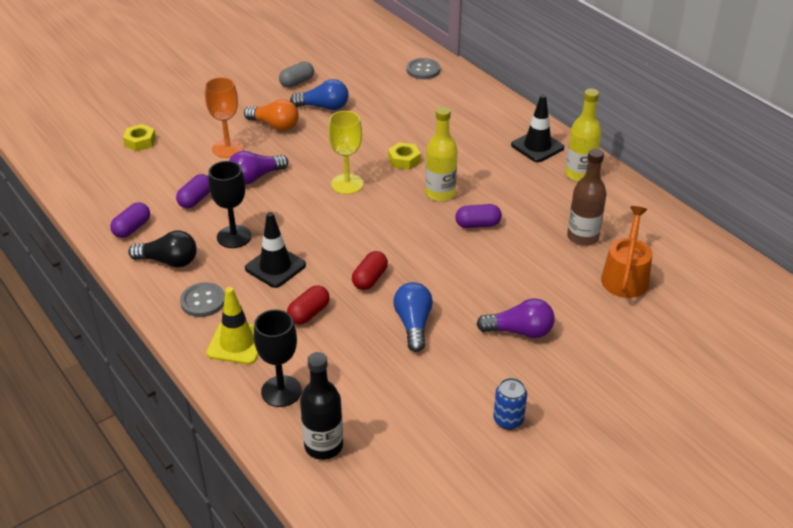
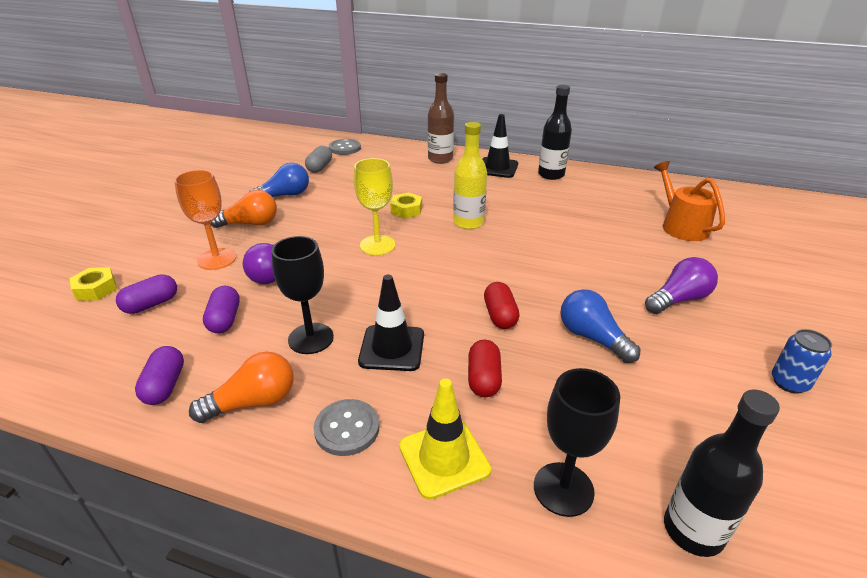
camera: 35 degrees left, 5 degrees down
(169, 261) = (253, 402): black light bulb -> orange light bulb
(297, 82) = (237, 186): grey capsule -> grey capsule (319, 167)
(477, 224) = (529, 233): purple capsule -> purple capsule (151, 304)
(579, 174) = (551, 175): yellow bottle -> black bottle
(582, 237) = (614, 212): brown bottle -> brown bottle (440, 159)

